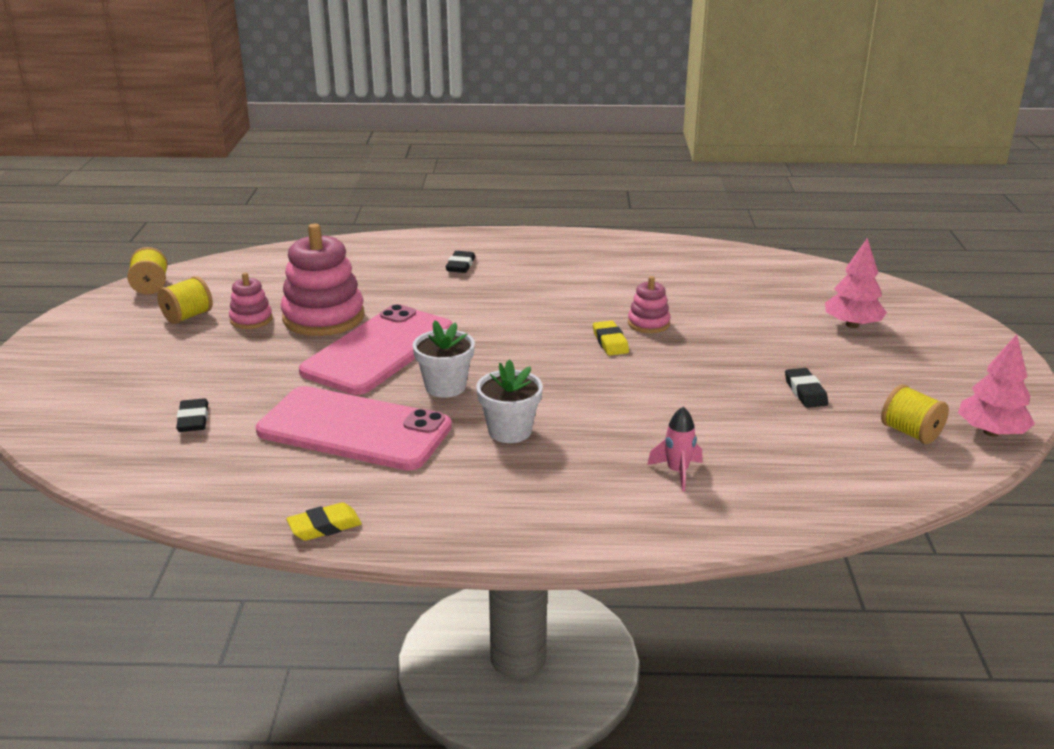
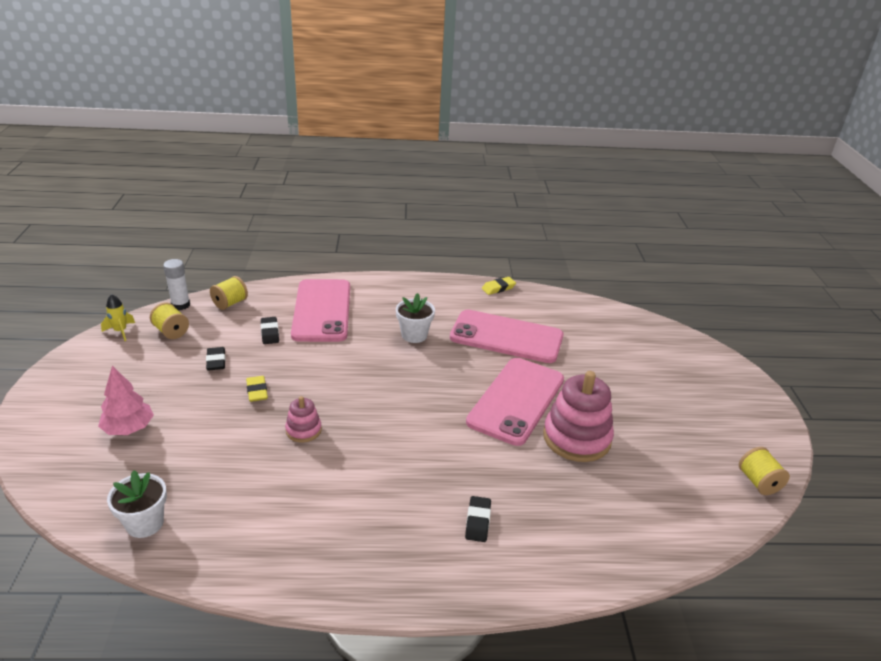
camera: 175 degrees right, 5 degrees up
(188, 316) = (688, 439): yellow spool -> yellow spool (230, 303)
(193, 420) = (605, 344): black eraser -> black eraser (270, 333)
(251, 319) = (634, 435): pink stacking toy -> none
(445, 387) = (459, 367): white flower pot -> white flower pot (145, 523)
(610, 342) = (340, 408): yellow eraser -> yellow eraser (257, 391)
(677, 472) = (322, 310): pink rocket -> pink phone
(939, 479) = (180, 305): none -> white glue stick
(991, 432) = (120, 331): pink tree -> yellow rocket

